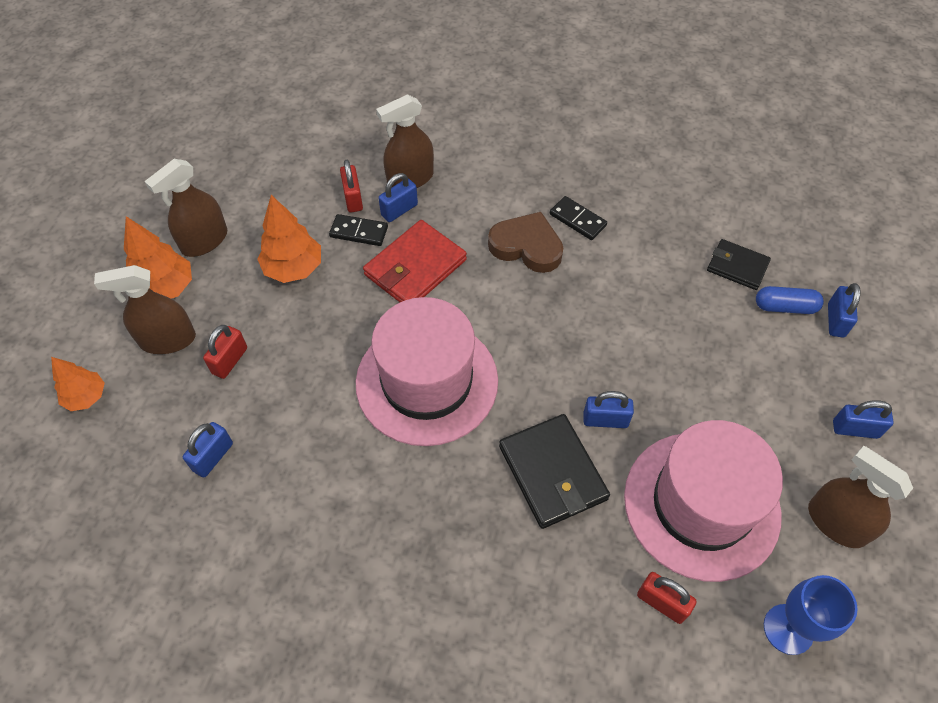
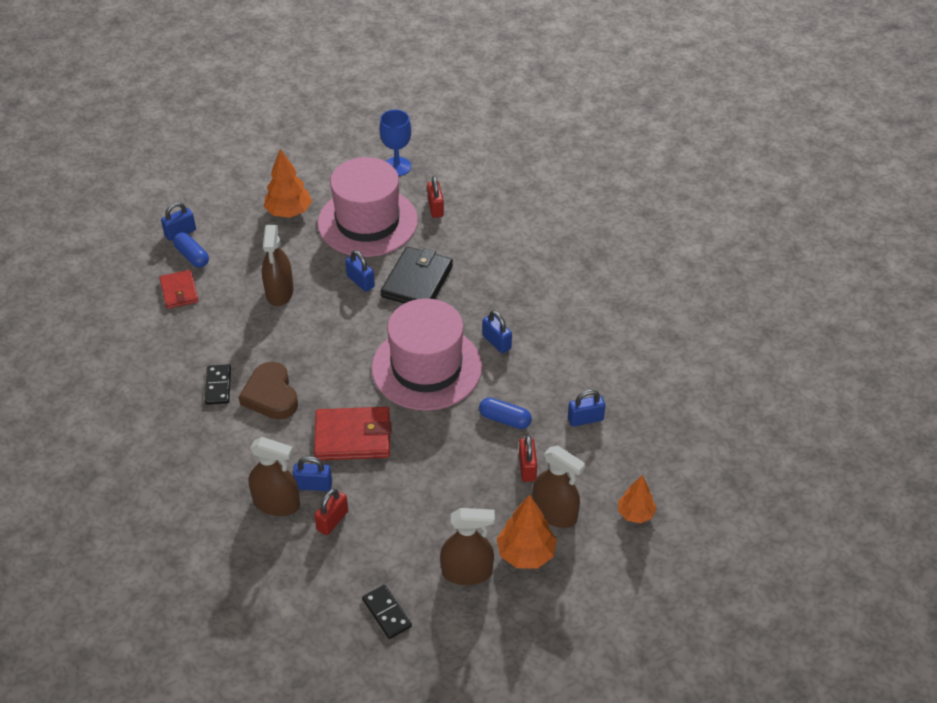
camera: 135 degrees left, 10 degrees down
(230, 360) = (527, 468): red padlock -> red padlock turned 75 degrees counterclockwise
(294, 268) = (428, 499): orange tree -> orange tree (289, 212)
(296, 390) = (505, 419): none -> blue capsule
(359, 232) = (358, 491): black domino -> black domino (386, 613)
(737, 266) = (179, 291): black wallet -> red wallet
(836, 523) = (321, 176): brown spray bottle -> brown spray bottle (279, 292)
(855, 429) = (254, 194): blue padlock -> blue padlock (496, 342)

